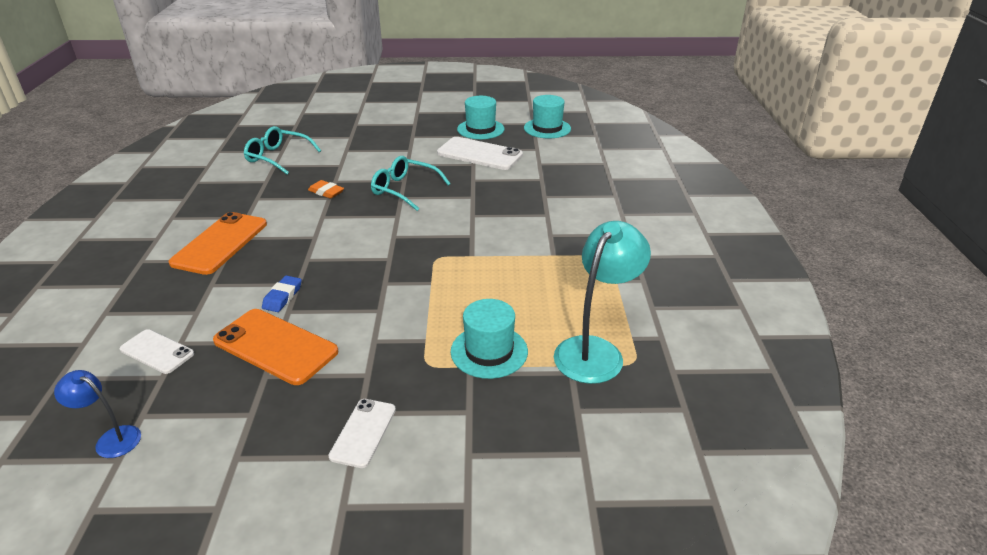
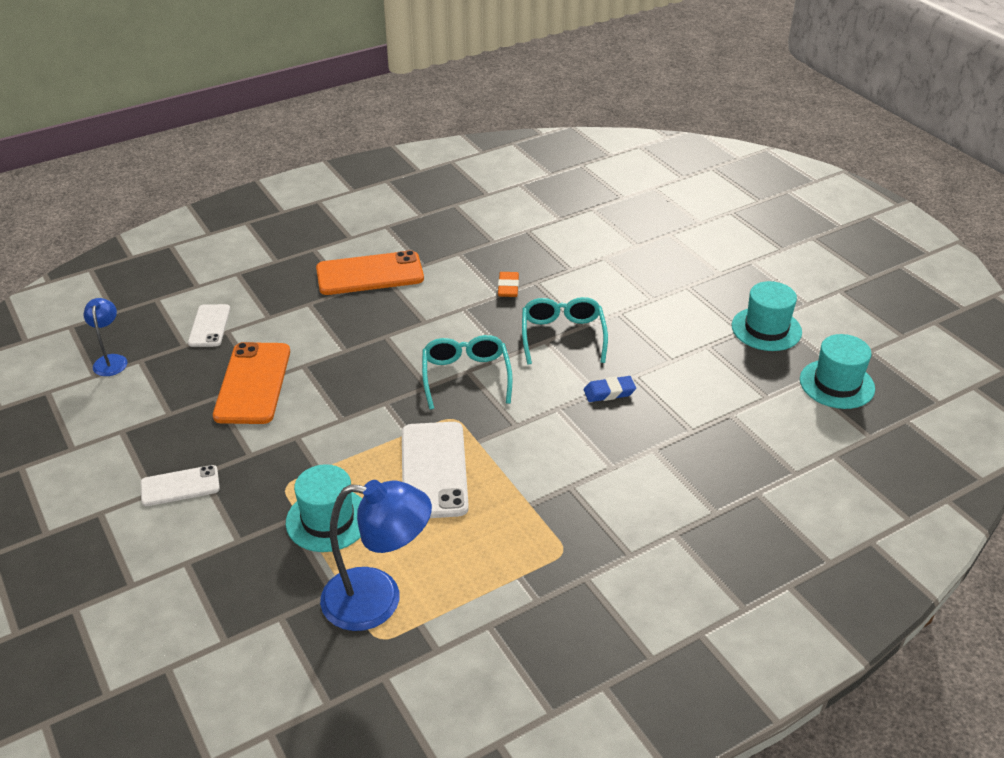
camera: 60 degrees right, 5 degrees up
(278, 157) = (544, 223): turquoise glasses -> turquoise glasses (466, 376)
(282, 297) = (320, 351): blue eraser -> blue eraser (609, 392)
(479, 154) = (700, 355): white phone -> white phone (434, 470)
(595, 350) = (378, 600): turquoise lamp -> blue lamp

